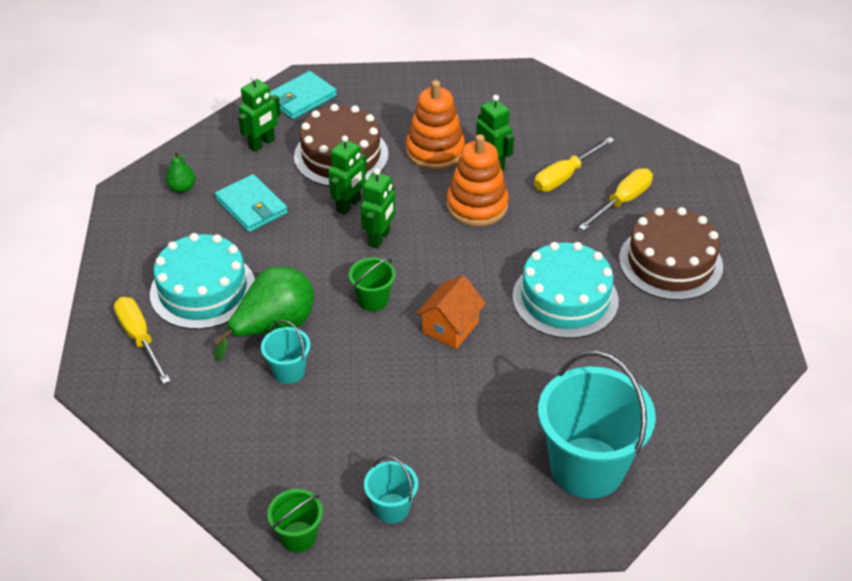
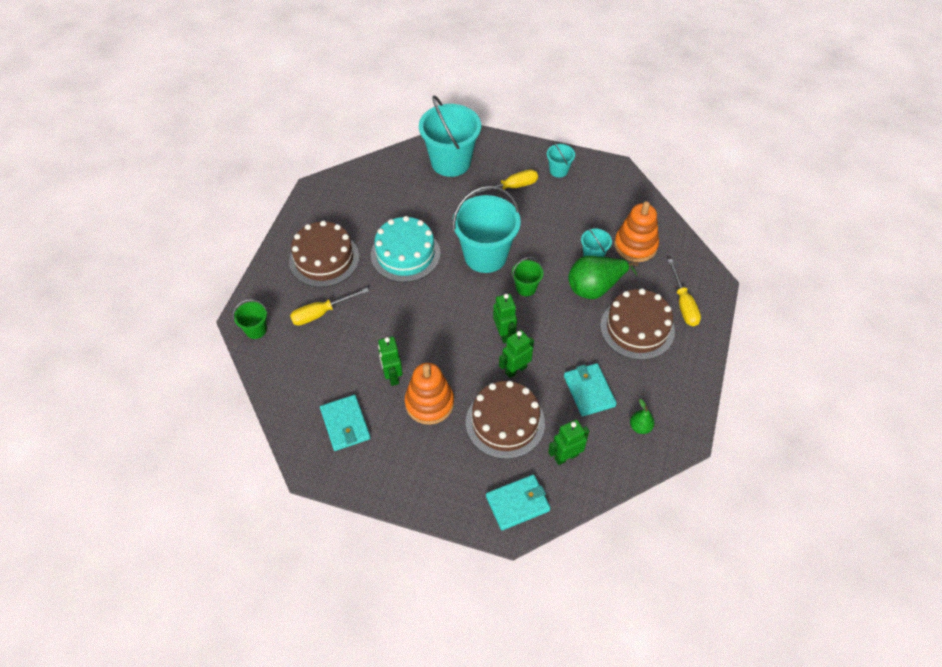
camera: 160 degrees left, 10 degrees up
(203, 290) = (637, 328): turquoise cake -> brown cake
(298, 536) = (609, 170): green bucket -> green bucket (256, 330)
(379, 238) = (504, 334): green robot -> green robot turned 120 degrees clockwise
(450, 327) = (485, 255): orange house -> turquoise bucket
(477, 206) = (423, 341): orange stacking toy -> orange stacking toy (635, 245)
(515, 113) = (345, 424): none -> turquoise wallet
(565, 176) = (346, 347): yellow screwdriver -> yellow screwdriver (511, 187)

